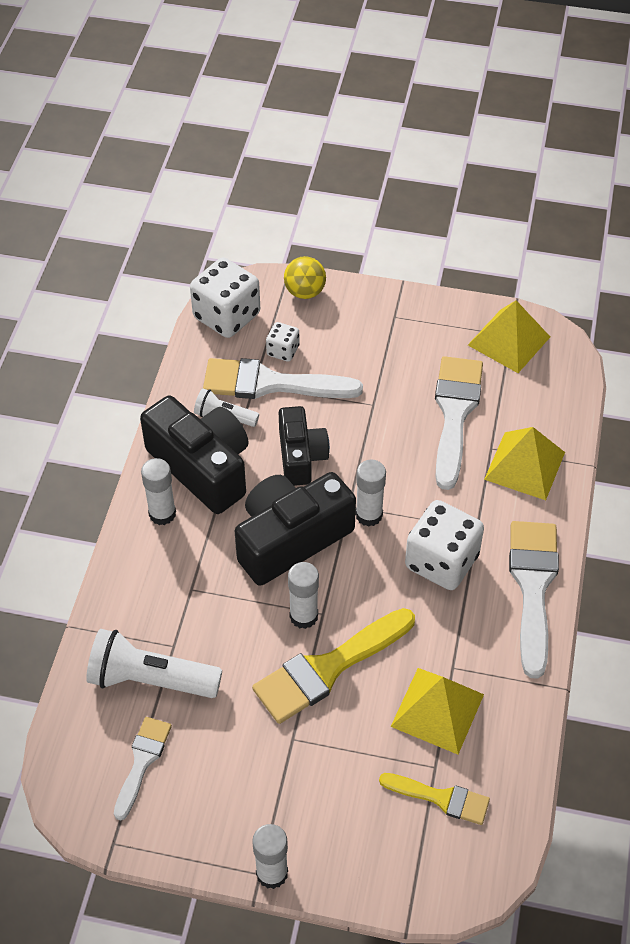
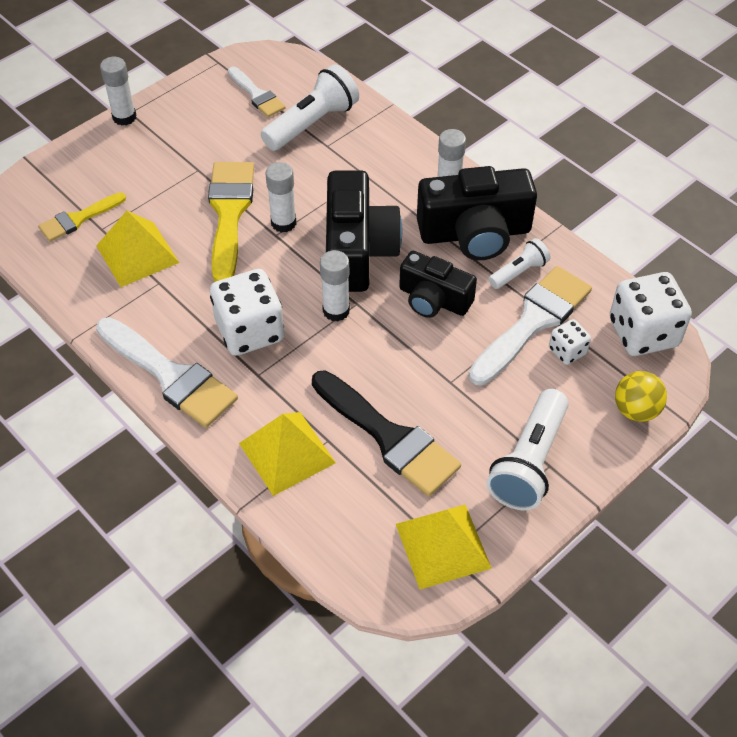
camera: 125 degrees right, 0 degrees up
(402, 328) = (529, 462): none -> white flashlight
(455, 413) = (389, 437): white brush -> black brush

